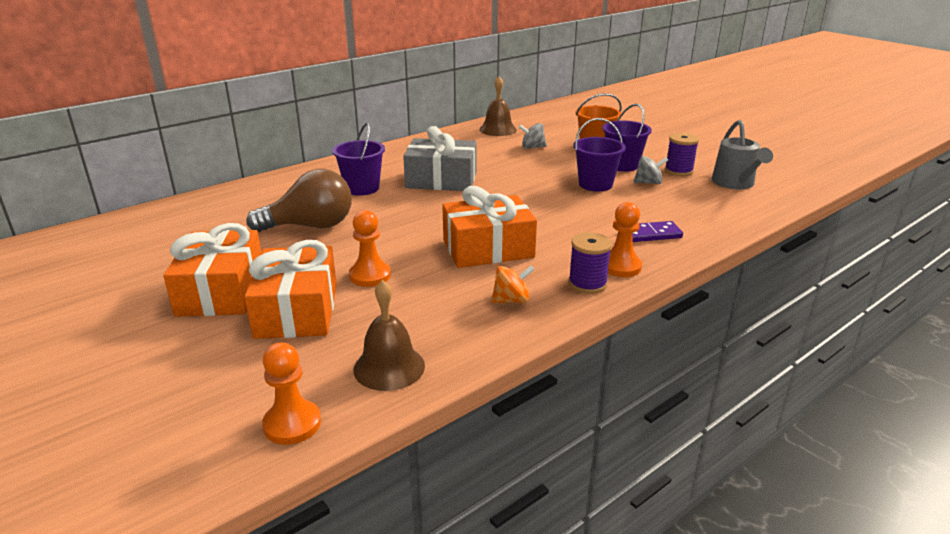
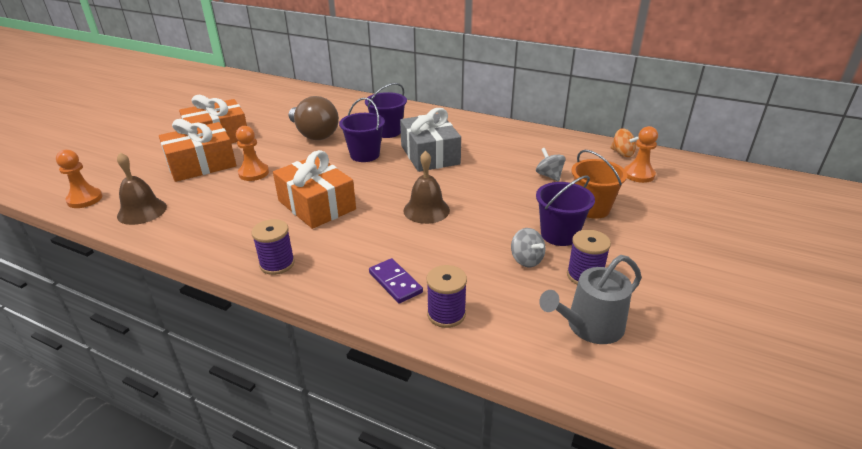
camera: 65 degrees right, 5 degrees up
(498, 129) = (574, 149): brown bell -> brown bell (426, 210)
(511, 300) = (237, 234): orange spinning top -> orange spinning top (622, 153)
(595, 184) = (490, 228): purple bucket -> purple bucket (365, 155)
(621, 266) = (316, 276): orange pawn -> orange pawn (638, 174)
(703, 223) = (446, 314): none -> purple spool

